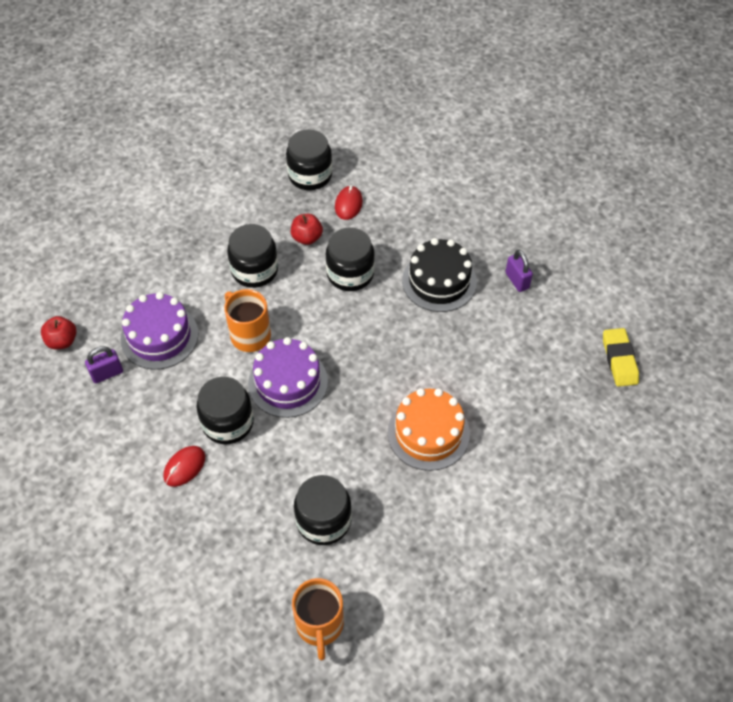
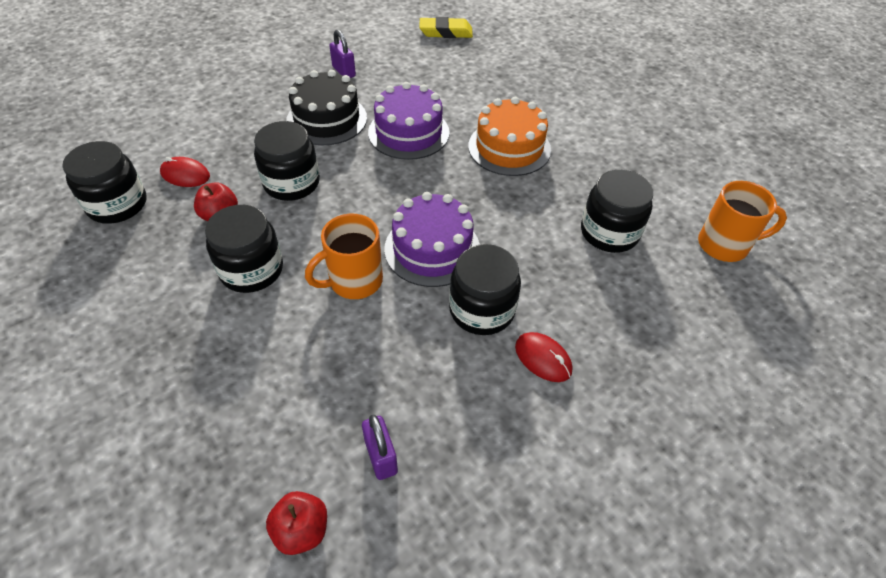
camera: 85 degrees left, 5 degrees down
(159, 336) = (330, 384): purple cake -> purple cake (408, 132)
(517, 280) = (344, 71): purple padlock -> purple padlock turned 75 degrees clockwise

